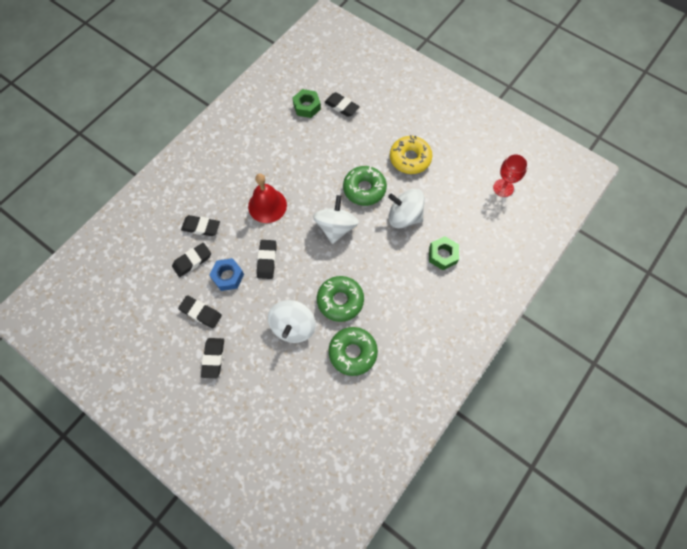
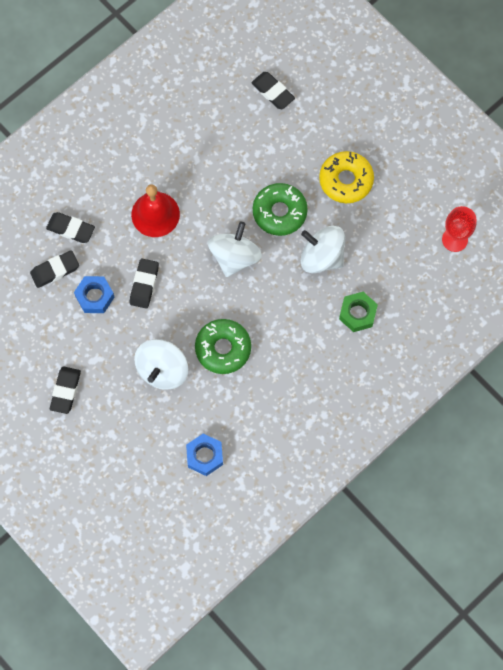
camera: 10 degrees right, 5 degrees up
(201, 313) = (57, 335): black eraser -> none
(307, 106) = (227, 85): green nut -> none
(342, 394) = (205, 456): none -> blue nut
(352, 352) = (226, 412): green donut -> none

